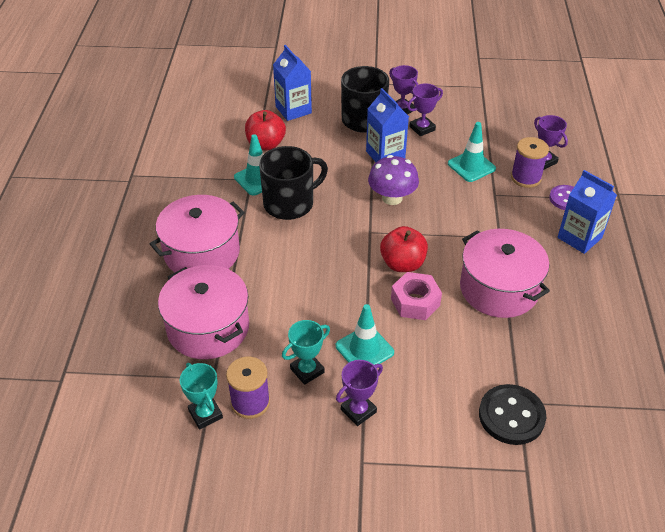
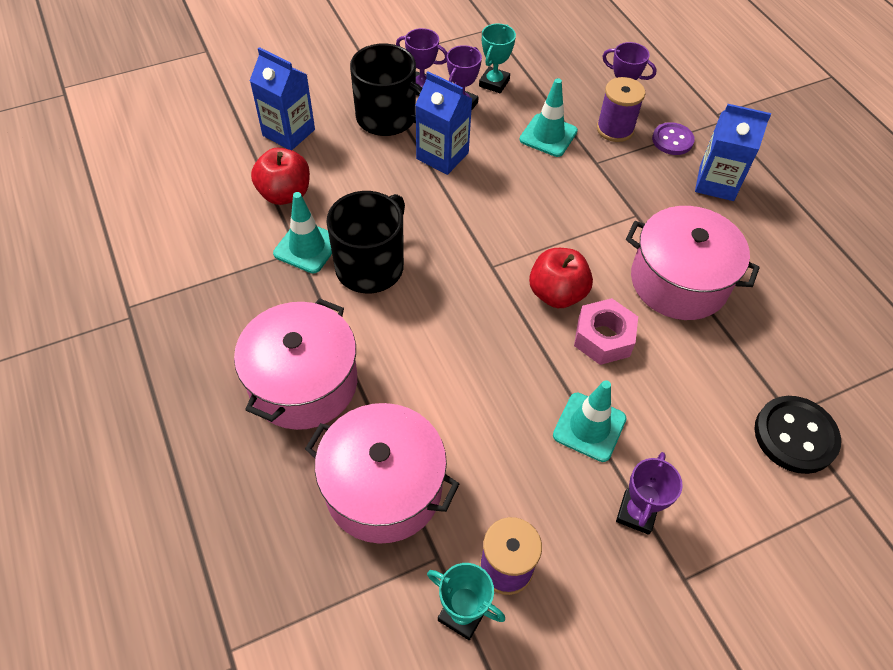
camera: 30 degrees left, 10 degrees up
(307, 370) = (543, 488): turquoise trophy -> turquoise trophy (494, 83)
(392, 198) = (487, 210): purple mushroom -> none

